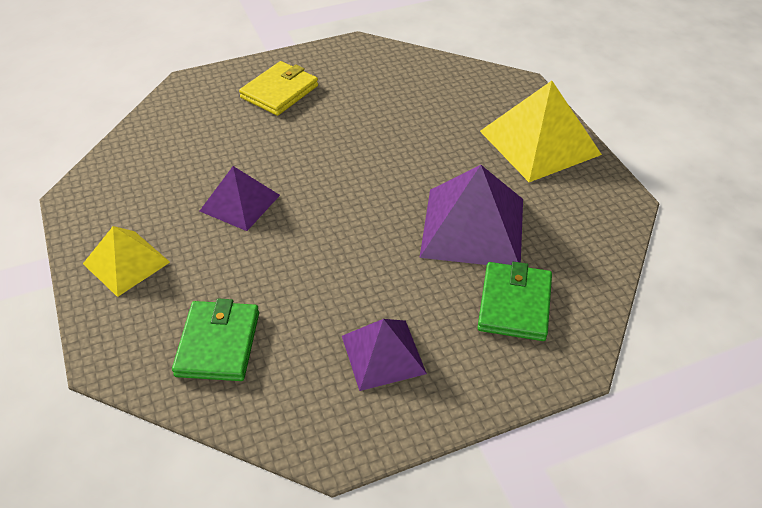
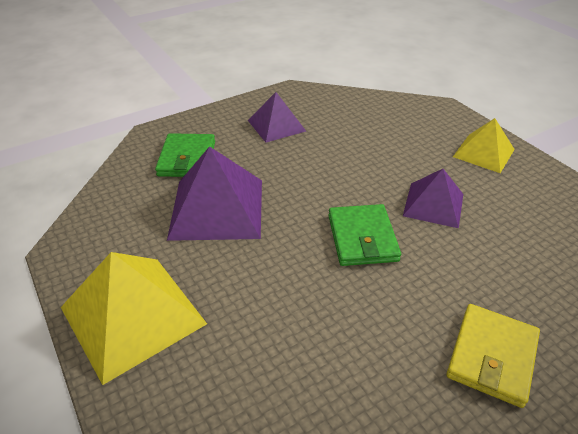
camera: 170 degrees right, 5 degrees down
(218, 344) = (382, 120): green wallet -> green wallet (362, 238)

